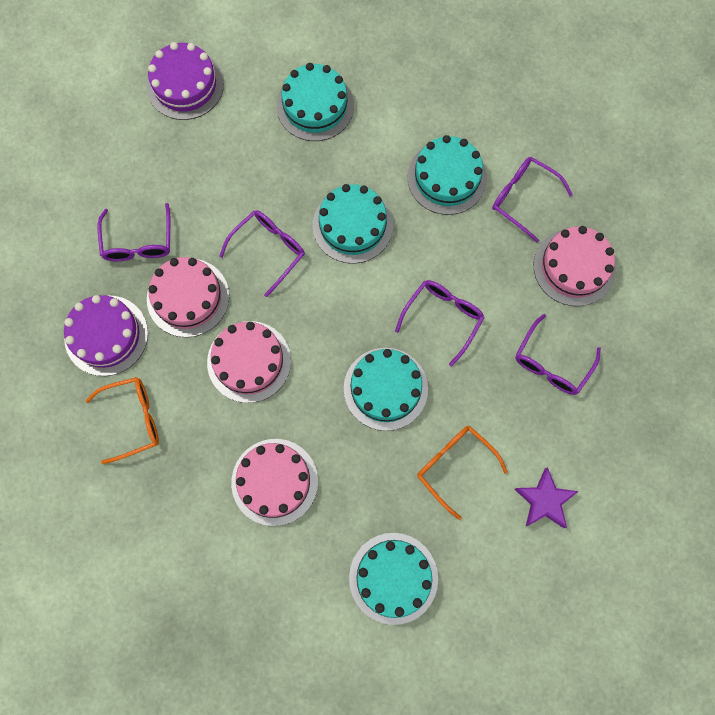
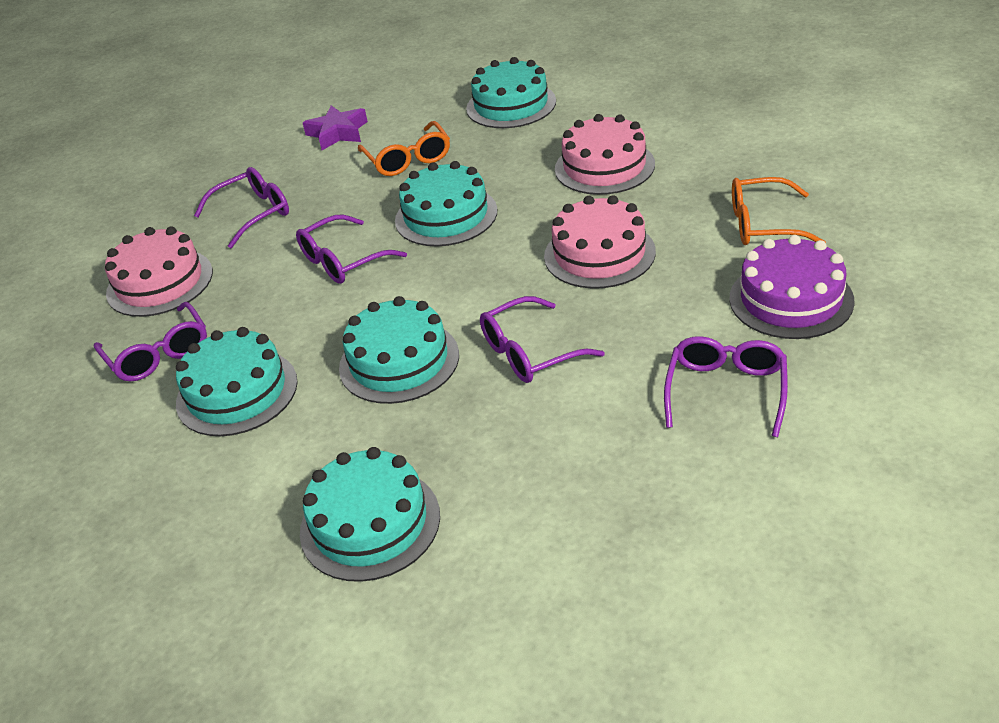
camera: 155 degrees left, 35 degrees down
(185, 85) = (589, 609): purple cake -> none
(188, 297) = (663, 321): pink cake -> none

